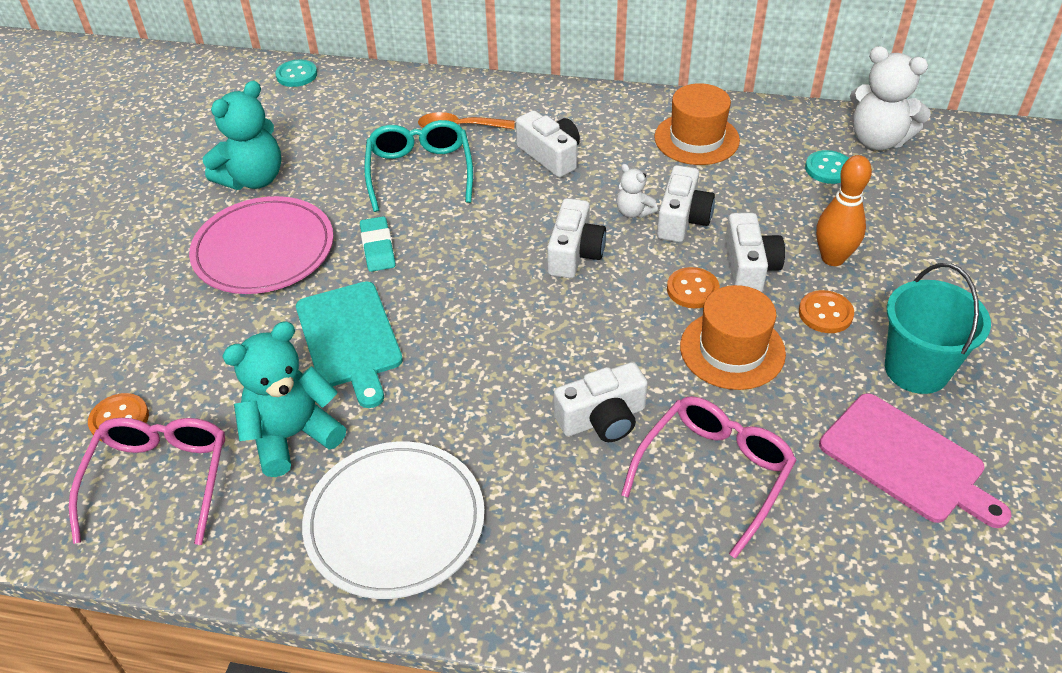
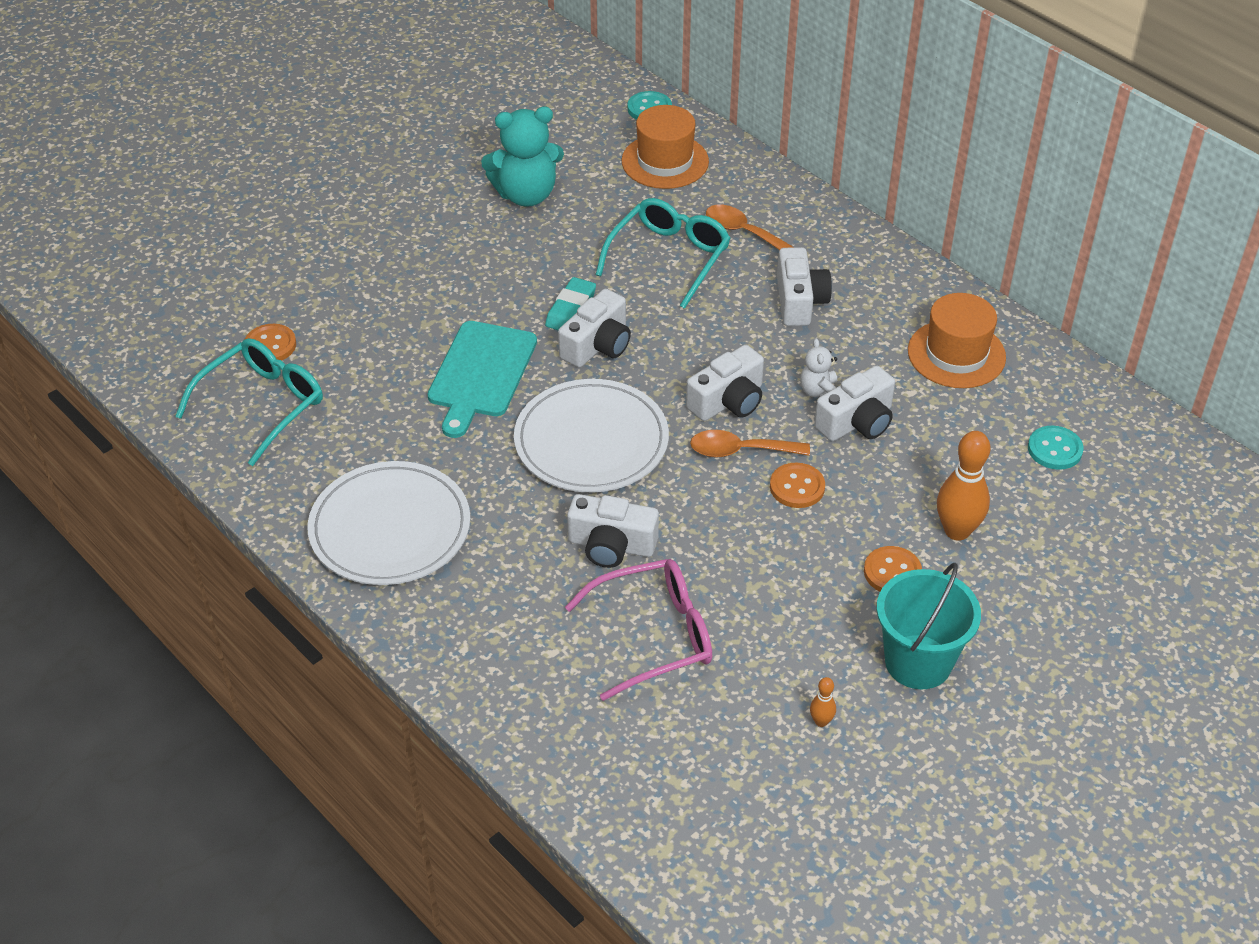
camera: 35 degrees right, 0 degrees up
(160, 479) = (262, 405): pink glasses -> turquoise glasses
(264, 250) = (480, 264): pink plate -> none
(292, 436) = (375, 425): turquoise teddy bear -> none
(499, 342) = (591, 441): none -> white plate
(622, 285) = (740, 450): none -> orange spoon
(732, 350) = (775, 554): orange hat -> orange hat (665, 161)
(749, 267) = (869, 496): white camera -> white camera (597, 345)
(877, 140) = (1141, 448): white teddy bear -> none
(907, 461) = (821, 721): pink cutting board -> orange bowling pin

